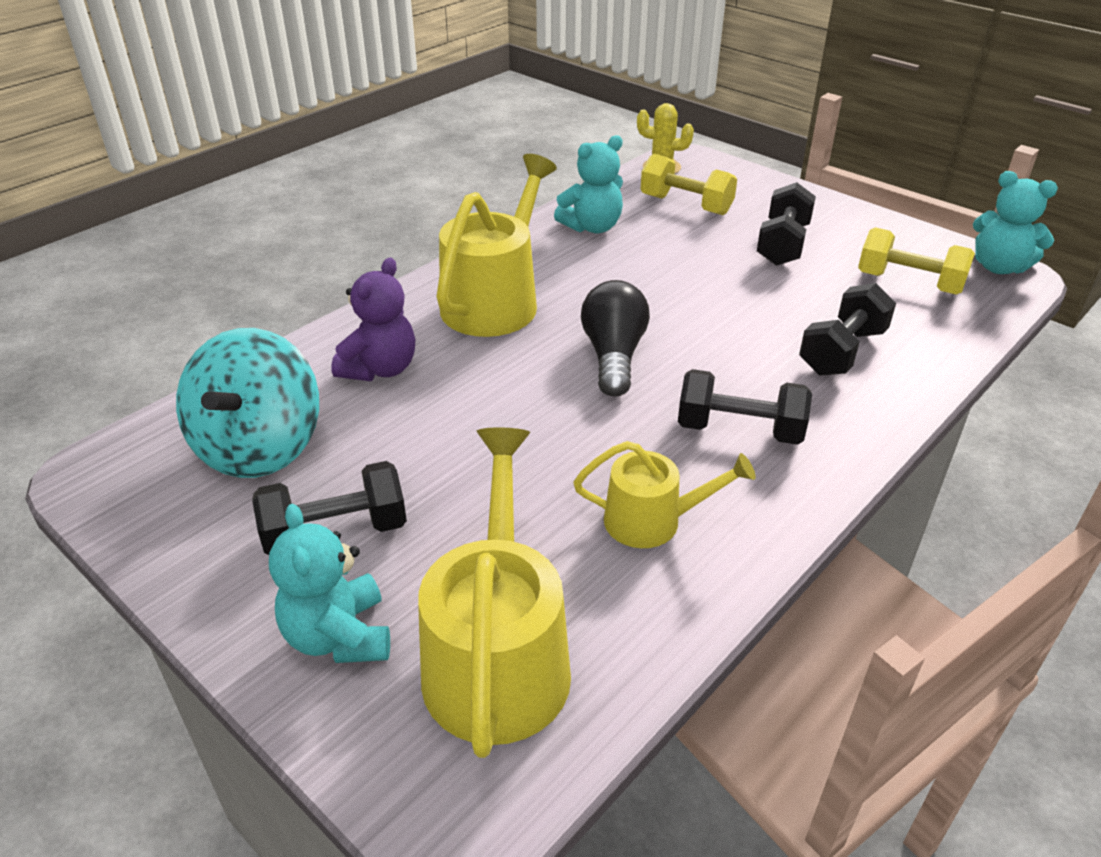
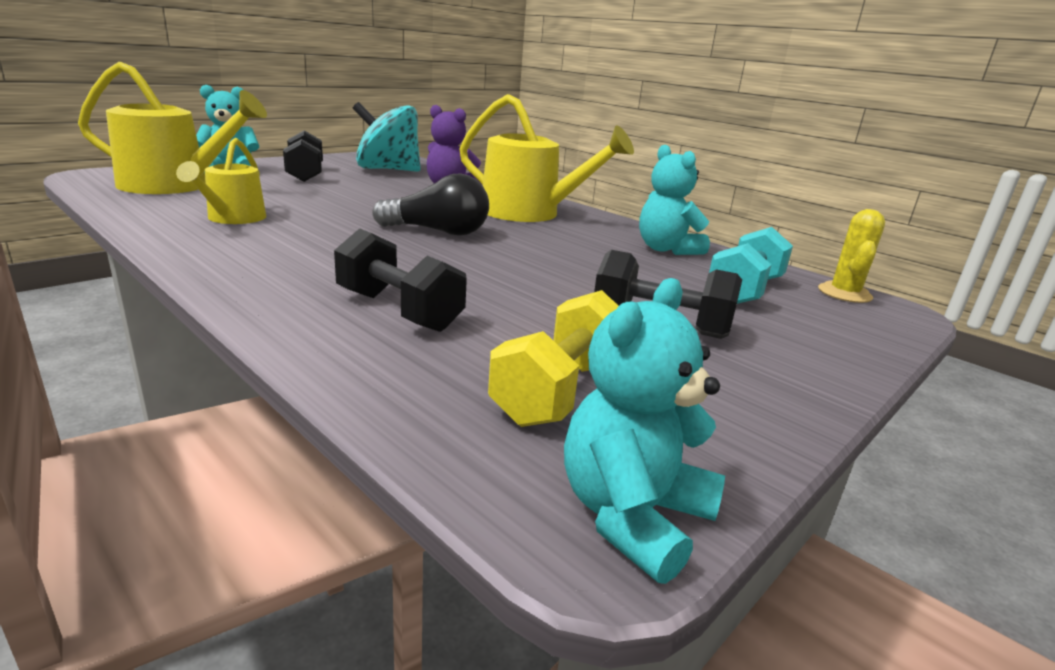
camera: 90 degrees right, 15 degrees down
(686, 205) = (744, 291): yellow dumbbell -> turquoise dumbbell
(739, 430) = (305, 252): black dumbbell -> none

